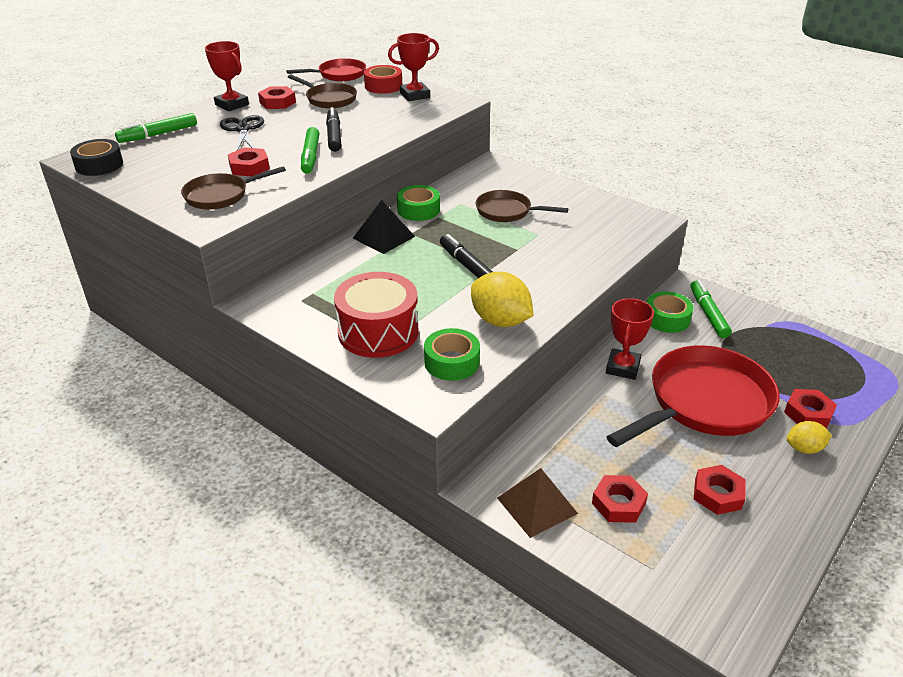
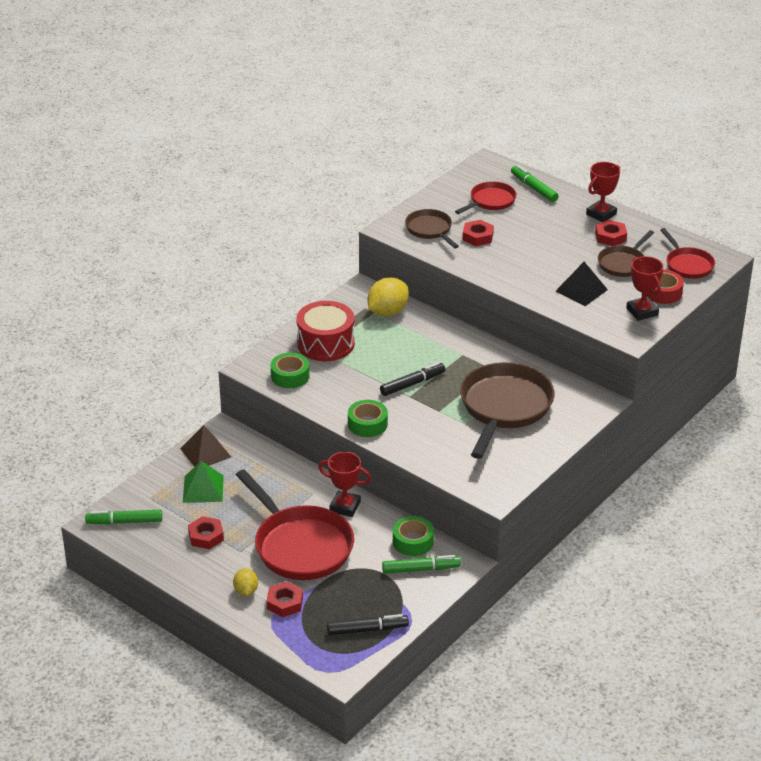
camera: 90 degrees right, 0 degrees up
(99, 165) = (476, 172): black tape -> none
(173, 158) = (490, 201): none -> red pan
(242, 129) = (549, 225): black scissors -> none
(310, 156) = (499, 263): green marker -> green marker (124, 522)
(334, 135) = (542, 271): black marker -> black marker (367, 629)
(384, 237) = (455, 341): black pyramid -> black pyramid (581, 290)
(418, 210) = (503, 358): green tape -> green tape (367, 424)
(500, 321) = (337, 399): yellow lemon -> yellow lemon (387, 312)
(507, 211) = (504, 408): brown pan -> brown pan, size x1.85
(618, 503) = (203, 489): red nut -> green pyramid

